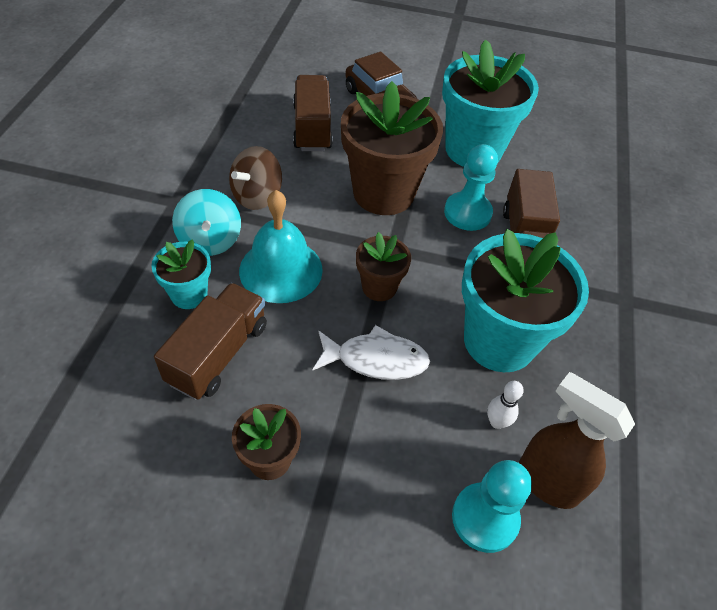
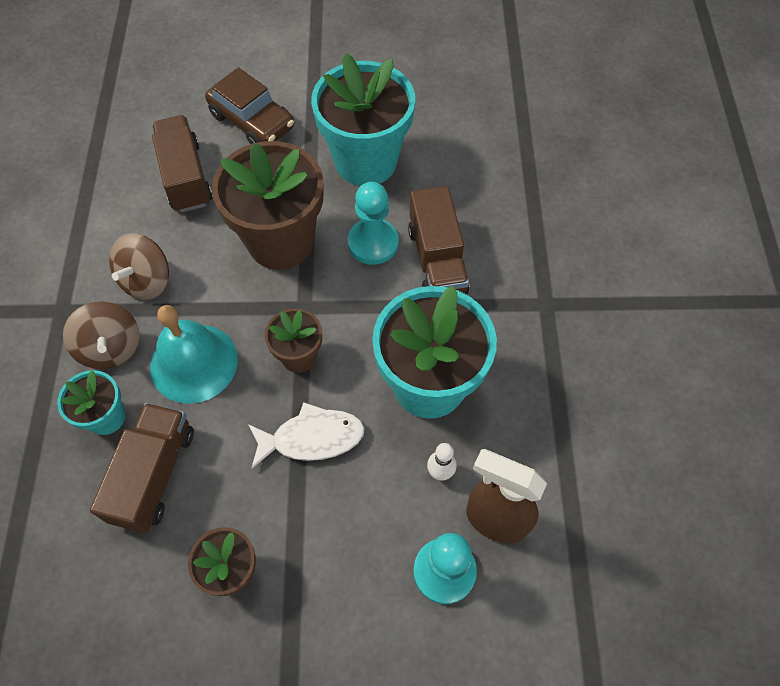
camera: 10 degrees left, 10 degrees up
(210, 240) = (111, 348): turquoise spinning top -> brown spinning top

